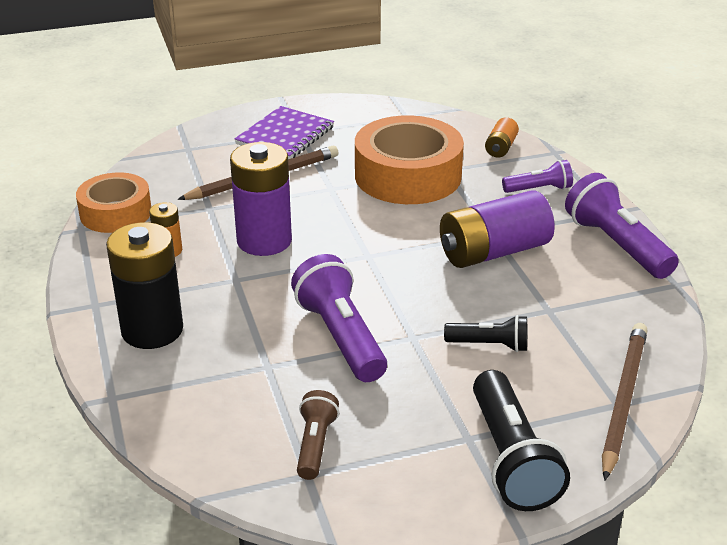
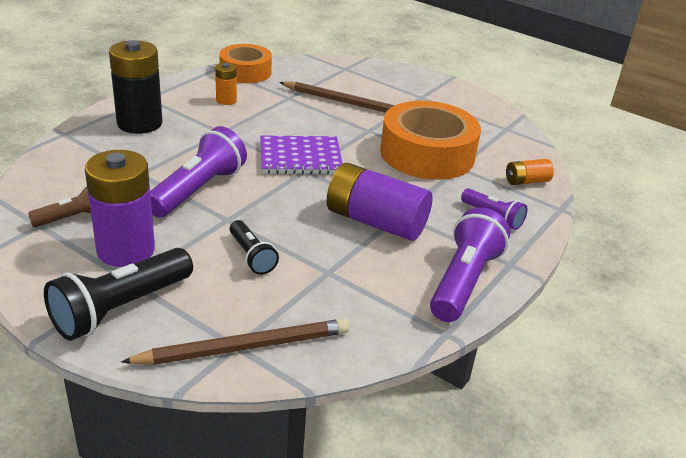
camera: 50 degrees right, 0 degrees up
(264, 241) = (275, 127): purple battery -> purple battery (126, 250)
(285, 136) = (408, 93): purple notebook -> purple notebook (300, 157)

